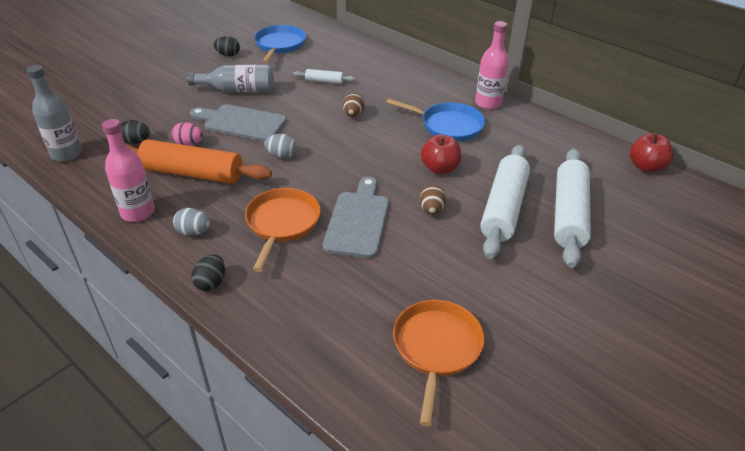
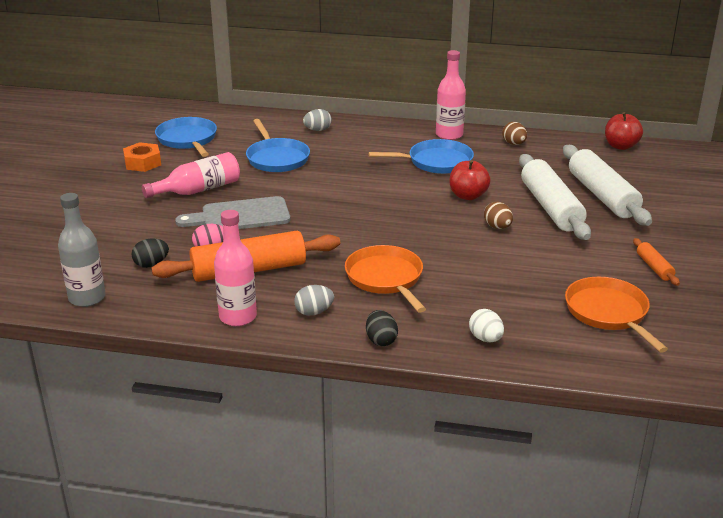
camera: 30 degrees left, 10 degrees down
(228, 55) = (143, 163): black egg -> orange nut
(238, 90) = (198, 190): grey bottle -> pink bottle
(281, 155) = (316, 229): grey egg -> grey egg (317, 130)
(295, 322) = (485, 338): none -> white egg
(324, 81) = (277, 158): white rolling pin -> blue pan
(353, 115) = (341, 178): brown egg -> brown egg (514, 144)
(358, 221) = (447, 254): grey cutting board -> none
(538, 317) = (654, 267): none -> orange rolling pin

